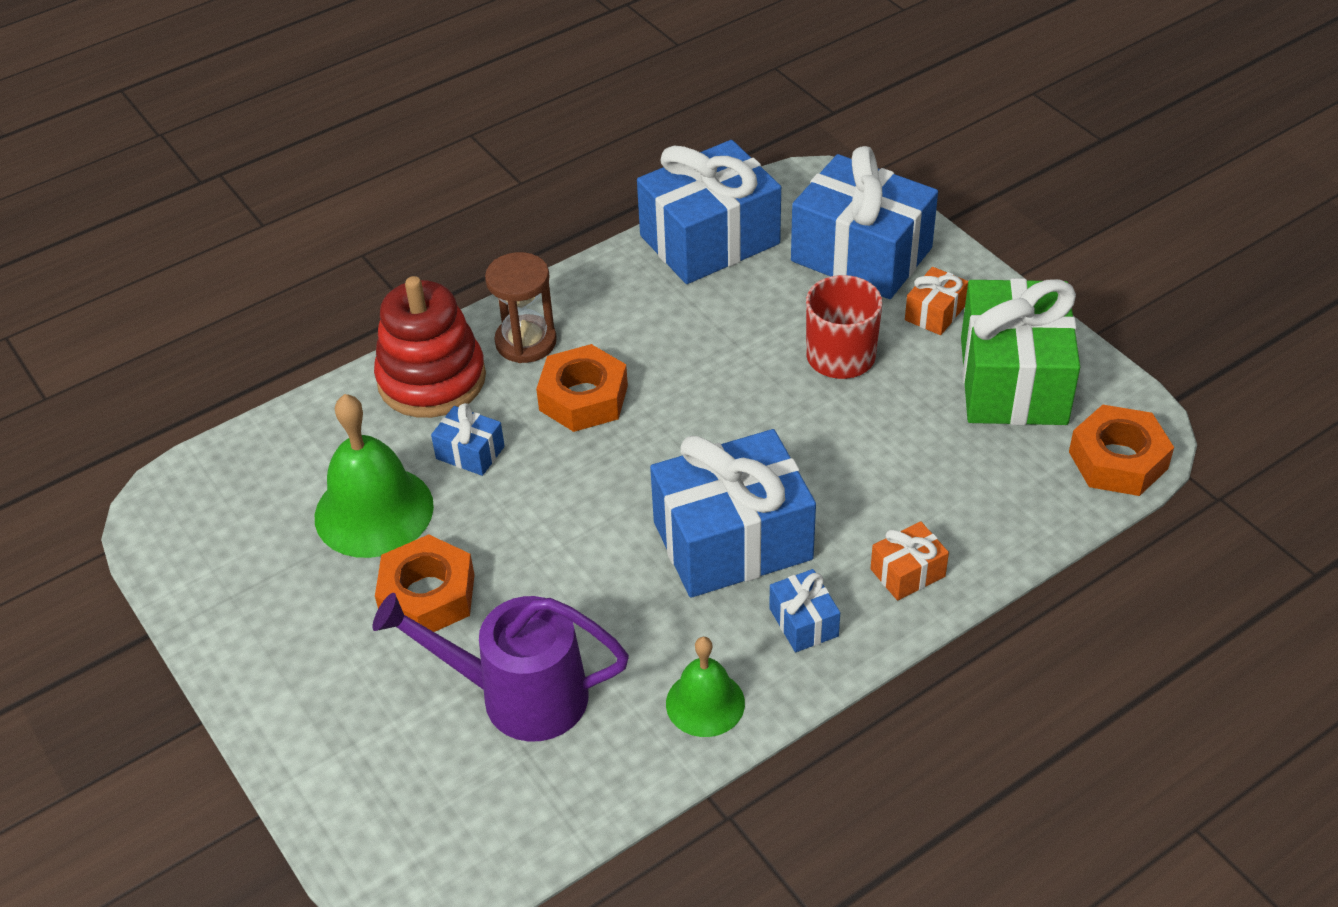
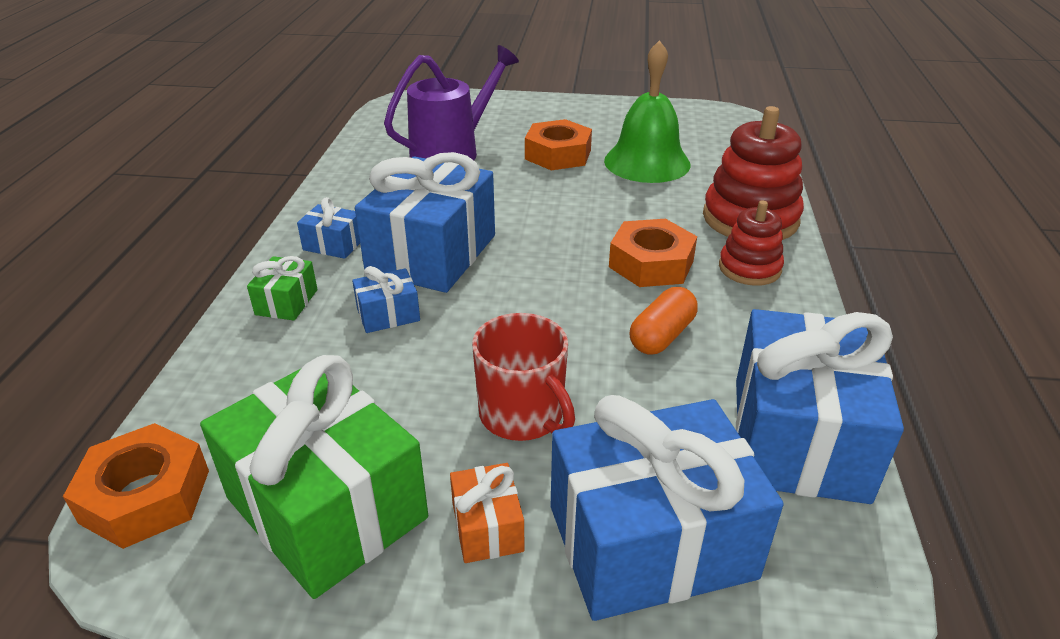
camera: 130 degrees right, 10 degrees down
(470, 452) = (654, 204): blue gift -> blue gift (388, 314)
(526, 342) = (749, 268): brown hourglass -> red stacking toy
(677, 341) = (661, 336): none -> orange capsule
(705, 703) = (351, 192): green bell -> none
(907, 573) = (286, 302): orange gift -> green gift

